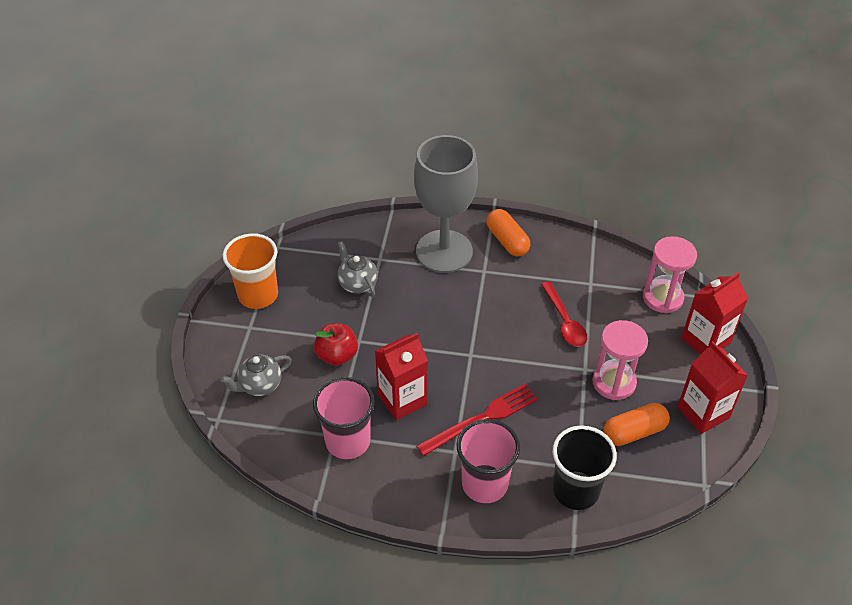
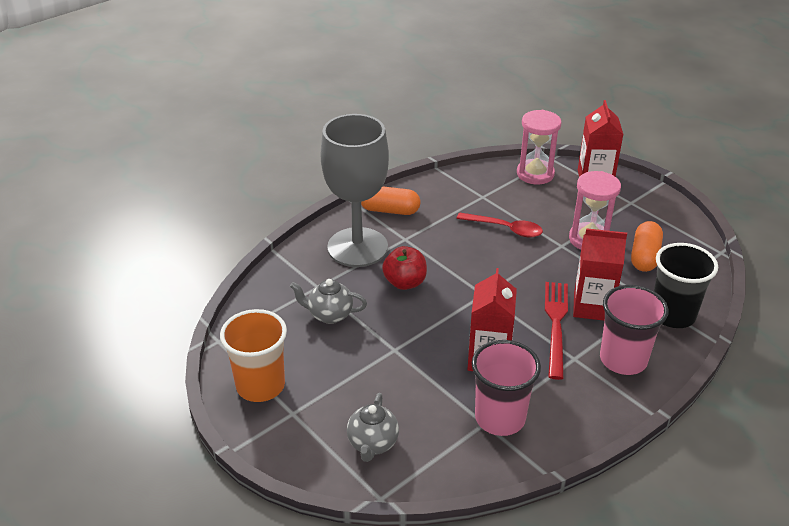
camera: 50 degrees left, 10 degrees down
(337, 355) = (396, 372): red apple -> red apple (405, 282)
(703, 412) = (657, 216): red carton -> red carton (592, 306)

